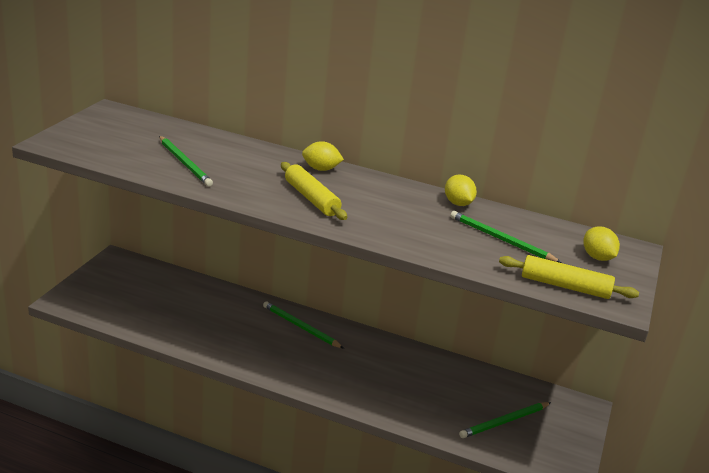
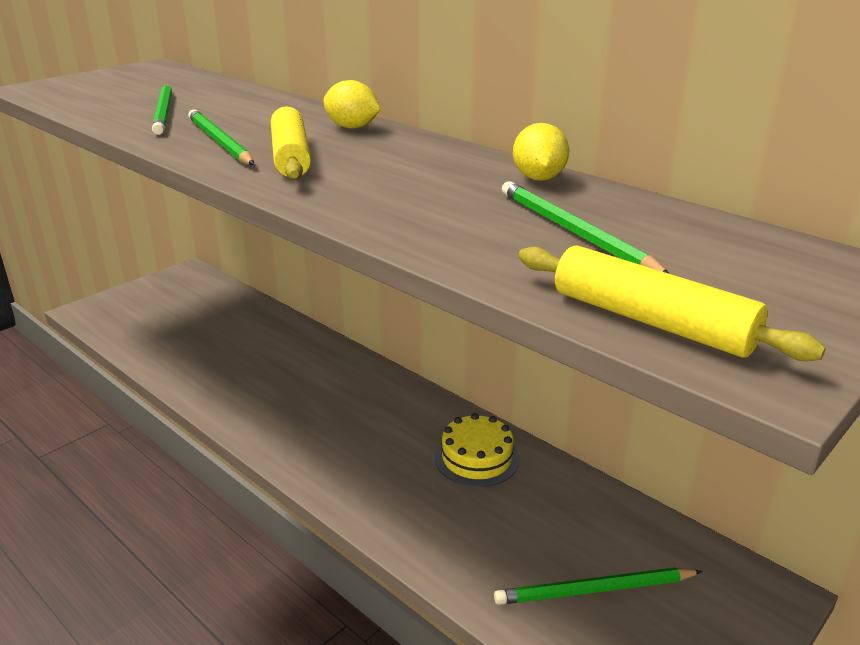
camera: 25 degrees right, 0 degrees up
(300, 327) = (352, 381): green pencil -> green pencil (219, 142)
(406, 363) = (477, 458): none -> yellow cake
(597, 257) = (771, 279): yellow lemon -> none

